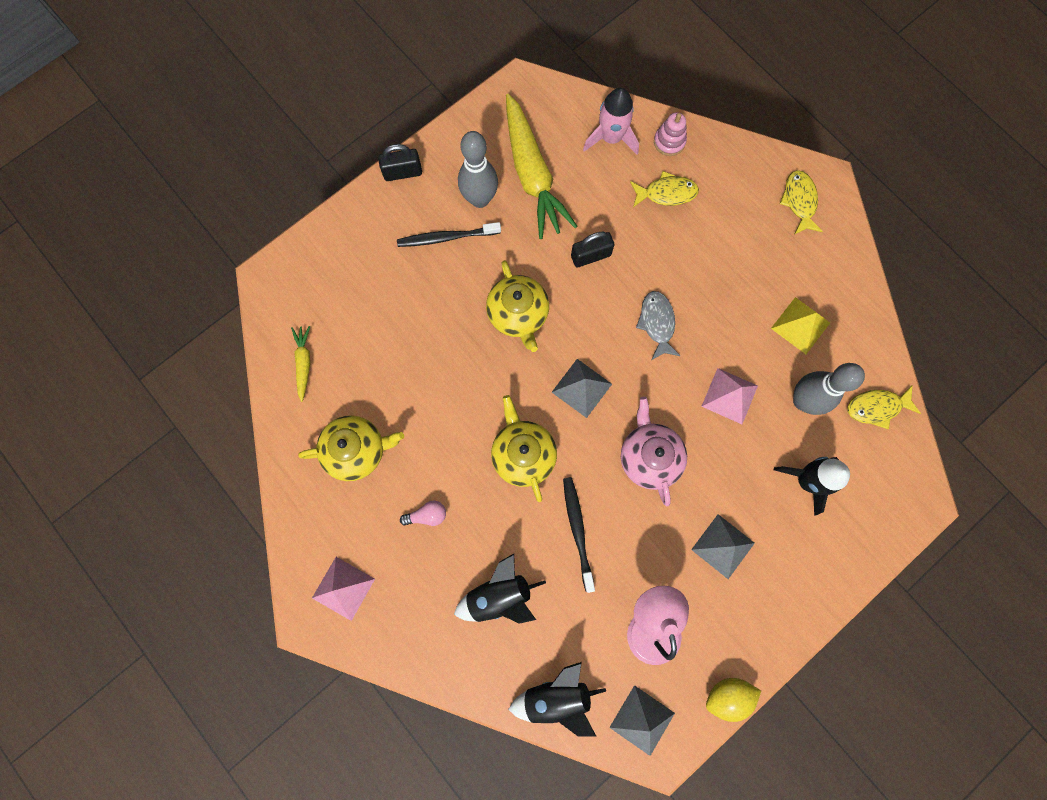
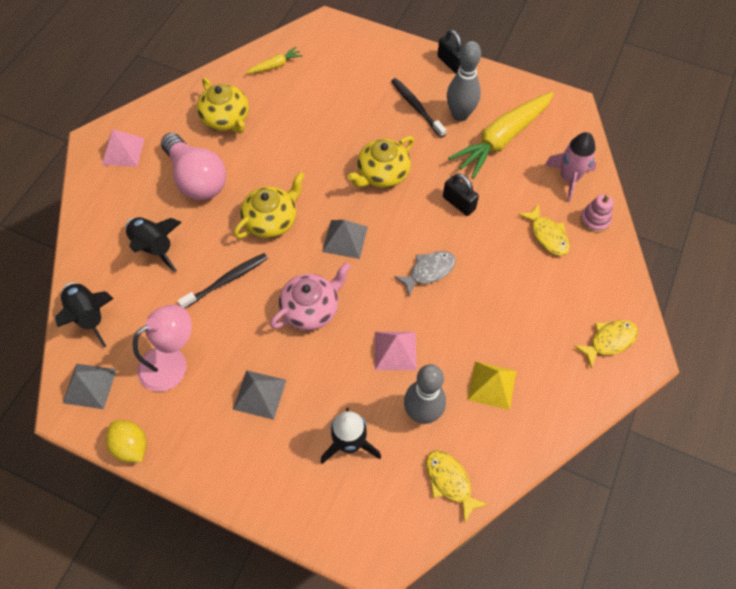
camera: 65 degrees right, 15 degrees down
(427, 515) = (197, 179): pink light bulb -> pink light bulb, size x2.48

